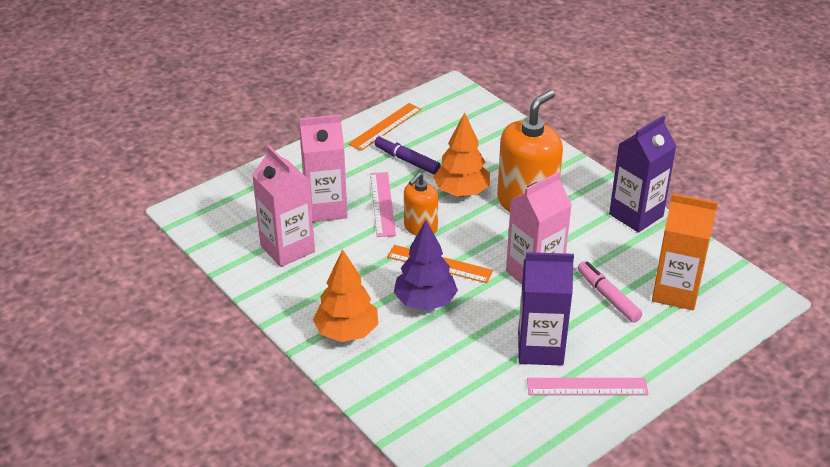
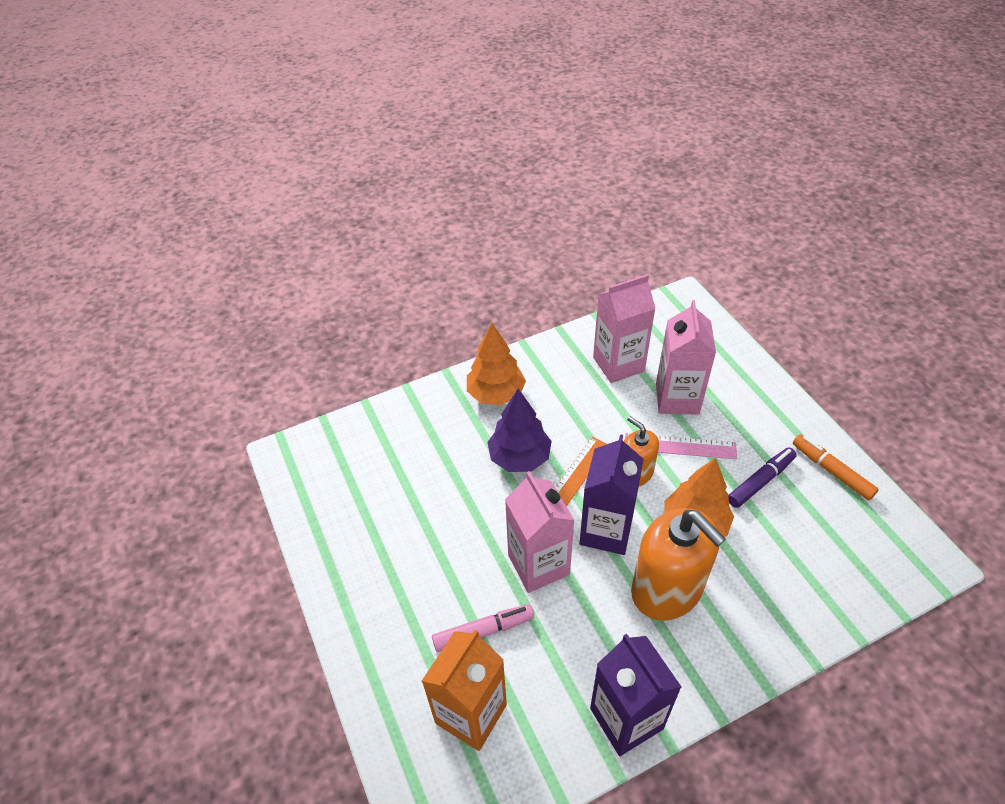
camera: 105 degrees right, 10 degrees up
(385, 126) = (831, 471): orange ruler -> orange marker
(540, 349) = (427, 541): purple carton -> purple carton (606, 530)
(587, 387) = (364, 569): pink ruler -> none

